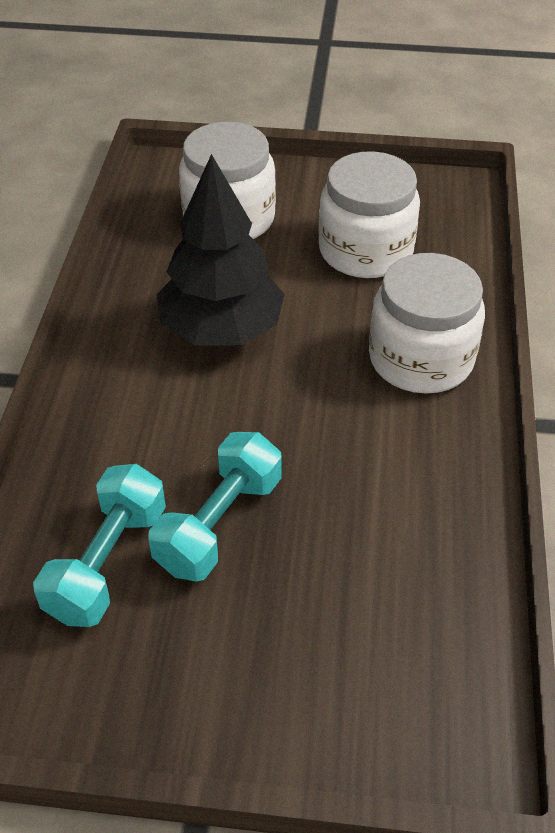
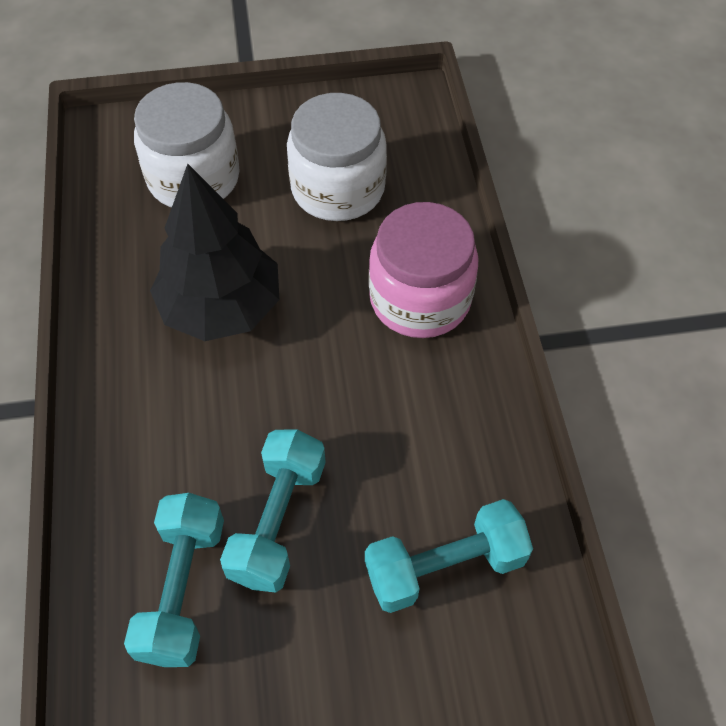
camera: 15 degrees left, 10 degrees up
(377, 603) = (444, 566): none -> turquoise dumbbell
(420, 359) = (420, 299): white jar -> pink jar

